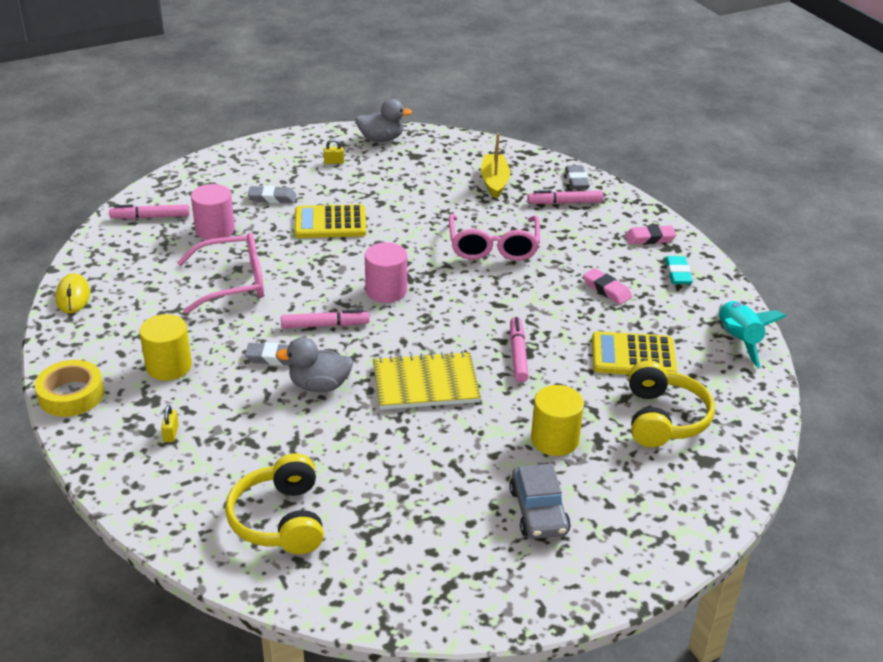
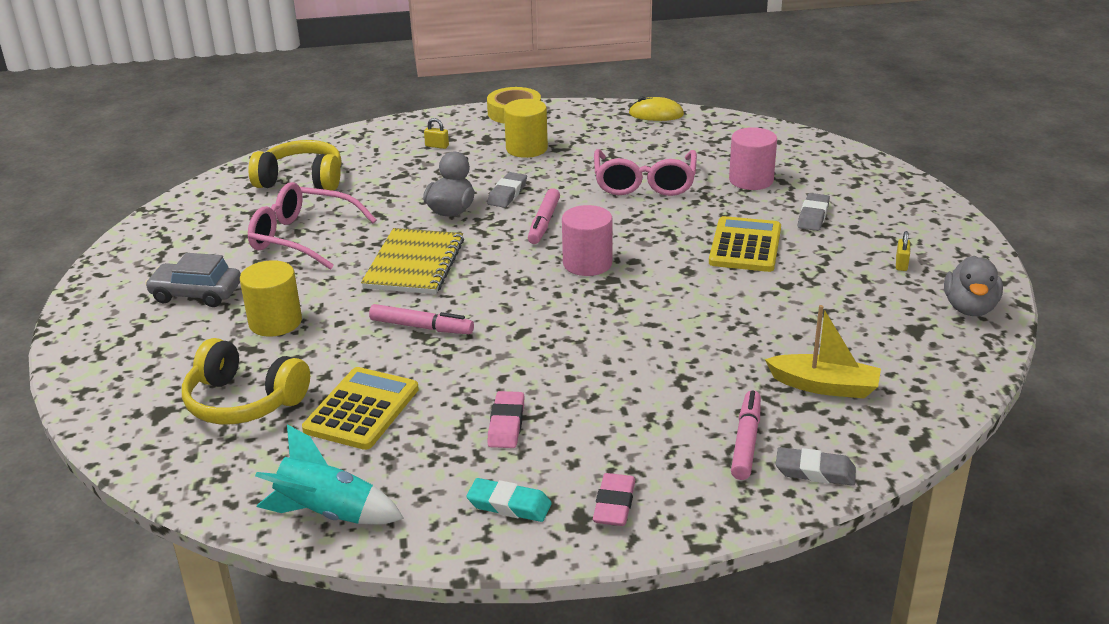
camera: 110 degrees right, 5 degrees down
(150, 217) = (787, 150): pink marker -> none
(493, 247) = (648, 352): pink glasses -> pink glasses (302, 237)
(606, 289) = (506, 424): pink eraser -> pink eraser turned 60 degrees counterclockwise

